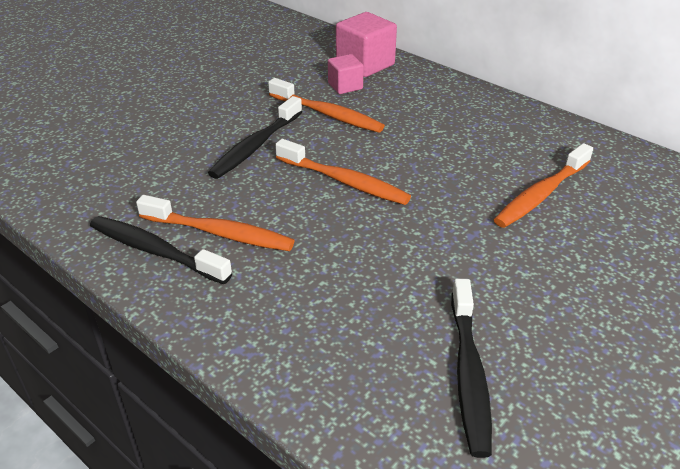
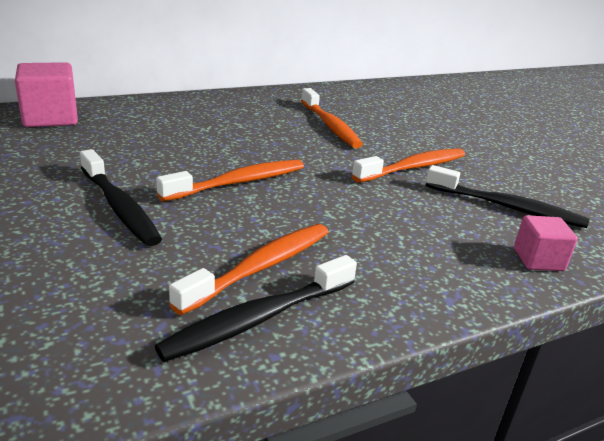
camera: 70 degrees left, 10 degrees down
(328, 114) = (114, 158): orange toothbrush -> orange toothbrush (413, 168)
(345, 86) = (75, 136): pink cube -> pink cube (538, 260)

